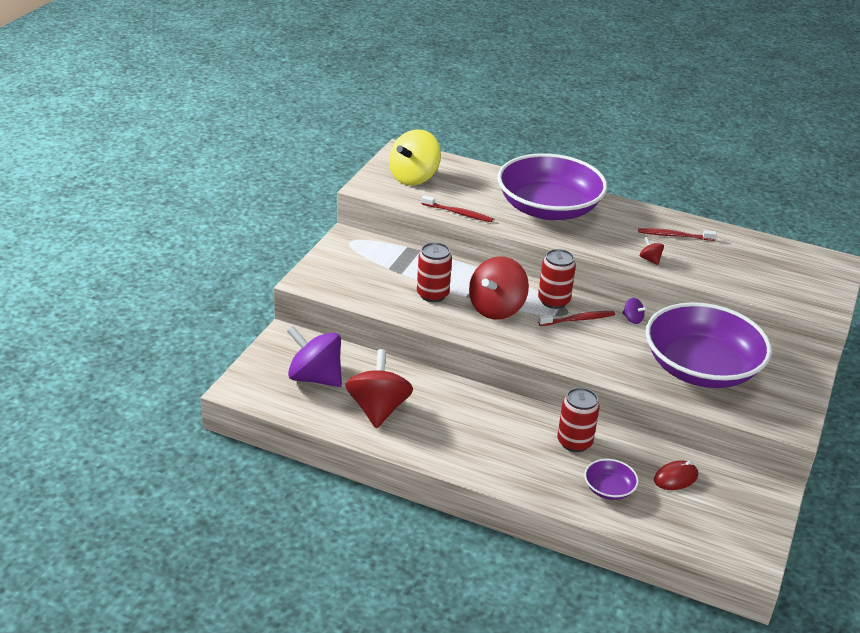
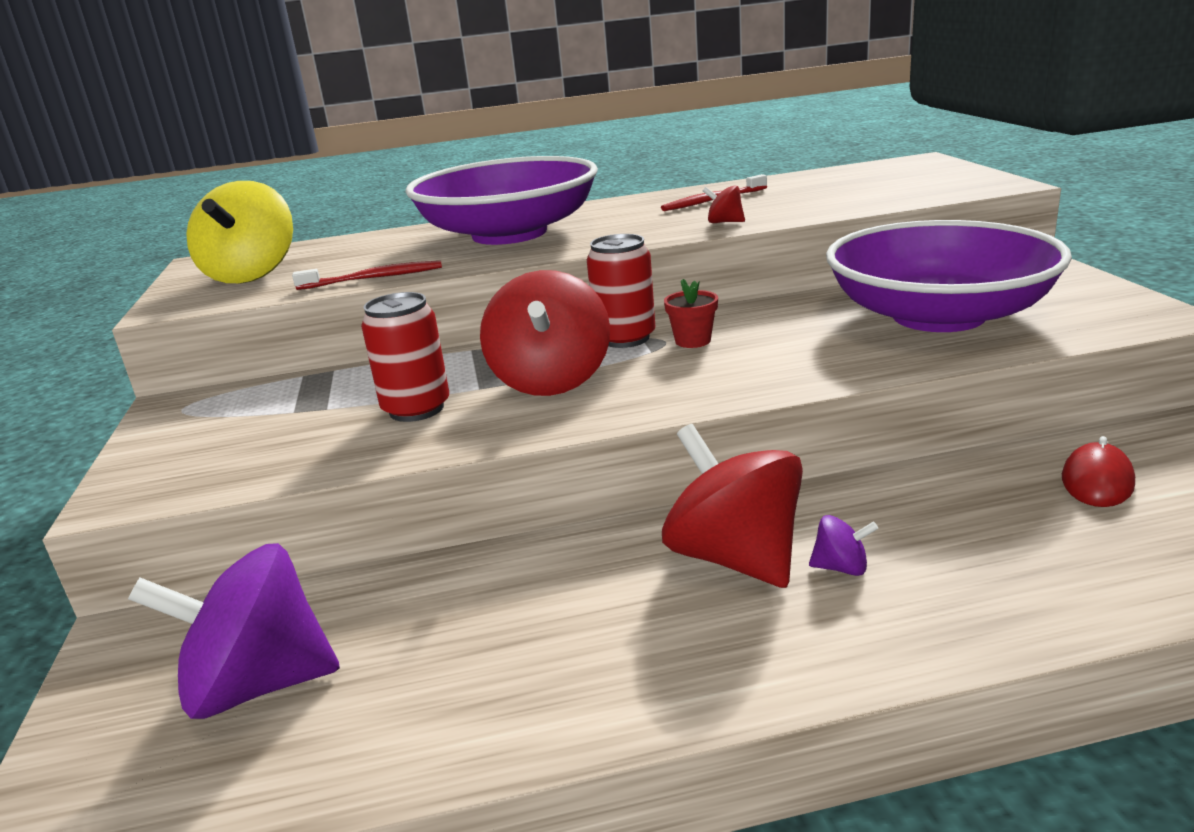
camera: 30 degrees left, 10 degrees down
(378, 409) = (467, 669): red spinning top -> red spinning top (735, 558)
(574, 442) = (886, 517): red can -> none
(578, 319) = (693, 341): red toothbrush -> red flower pot
(609, 489) = (1053, 555): purple bowl -> none
(632, 319) = (762, 311): purple spinning top -> purple spinning top (841, 568)

